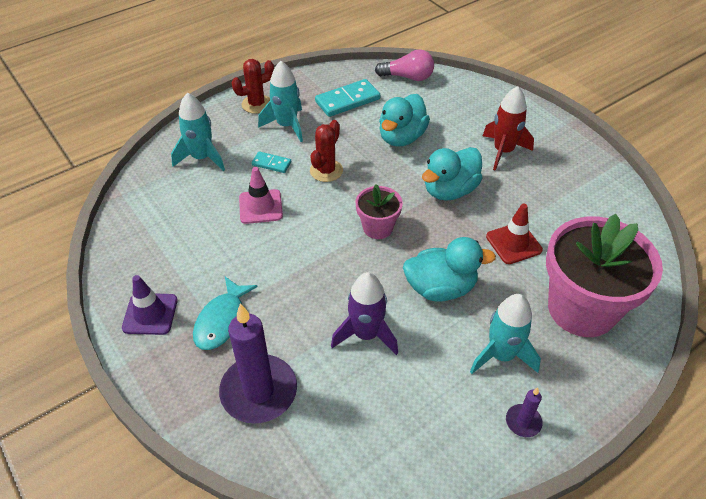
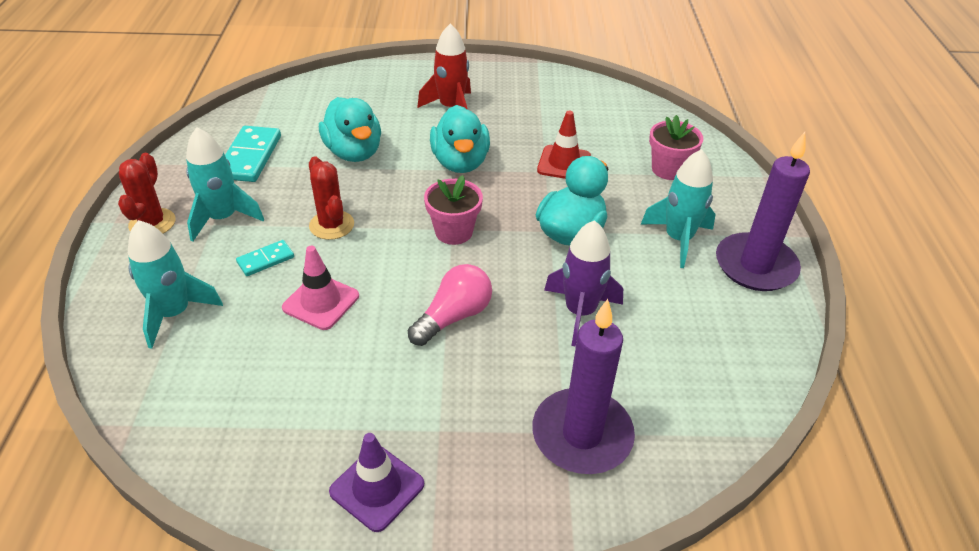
camera: 55 degrees left, 5 degrees down
(222, 321) = (455, 419): turquoise fish -> none
(408, 77) = (276, 104): pink light bulb -> pink light bulb (454, 317)
(523, 422) = (755, 266): purple candle -> purple candle, size x2.20
(581, 309) = (668, 169): pink flower pot -> pink flower pot, size x0.49

